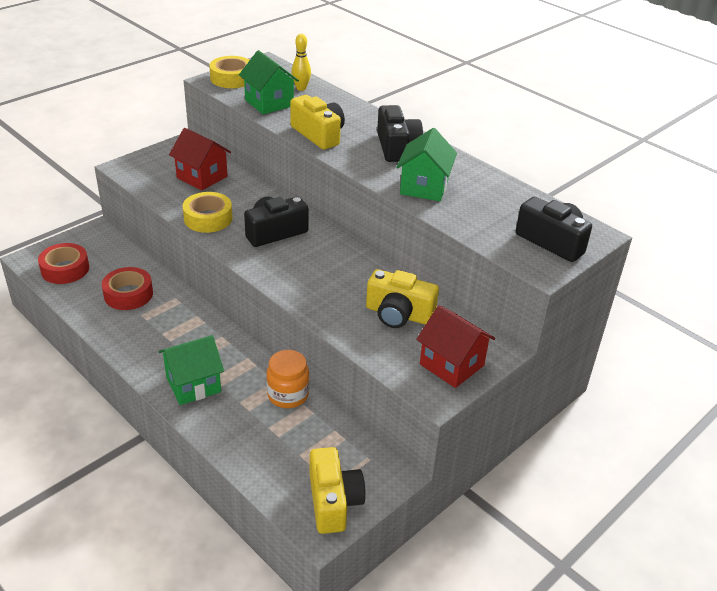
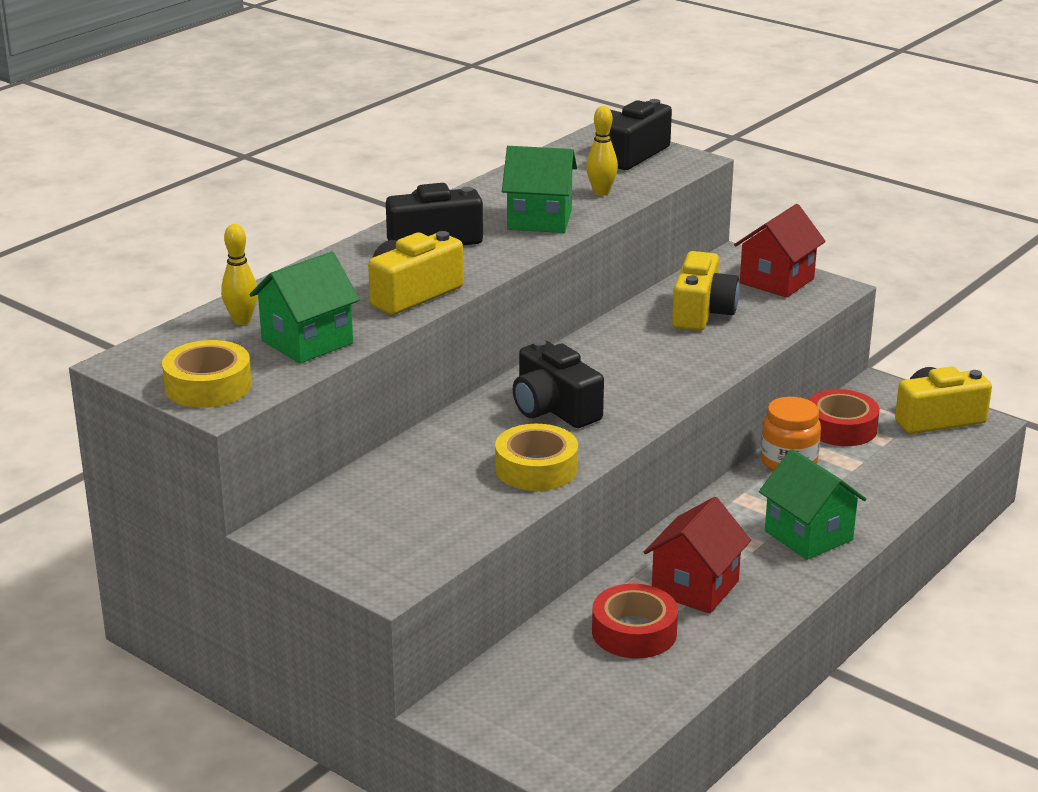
camera: 95 degrees left, 10 degrees down
(65, 269) = (589, 720): red tape -> red tape (841, 428)
(202, 177) = (405, 493): red house -> red house (695, 587)
(472, 218) = (601, 192): none -> yellow bowling pin

